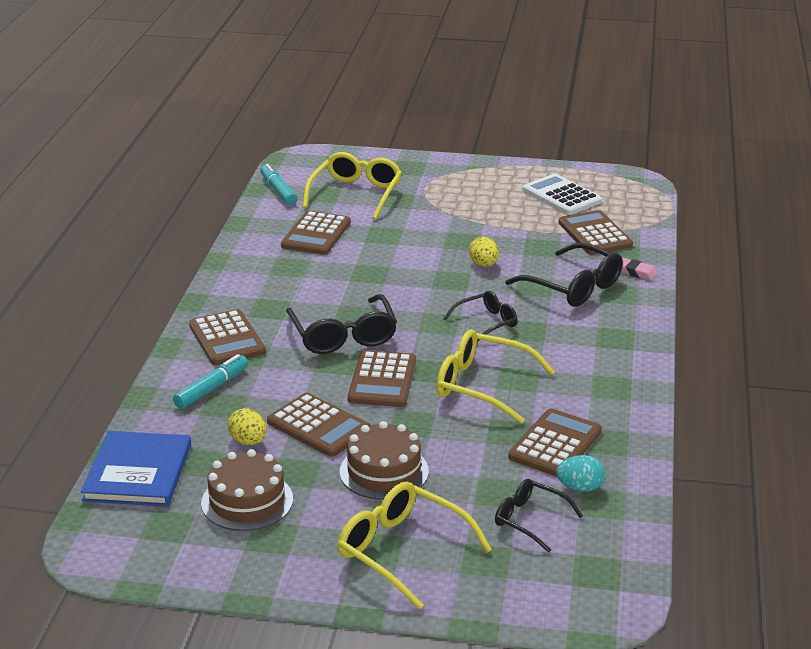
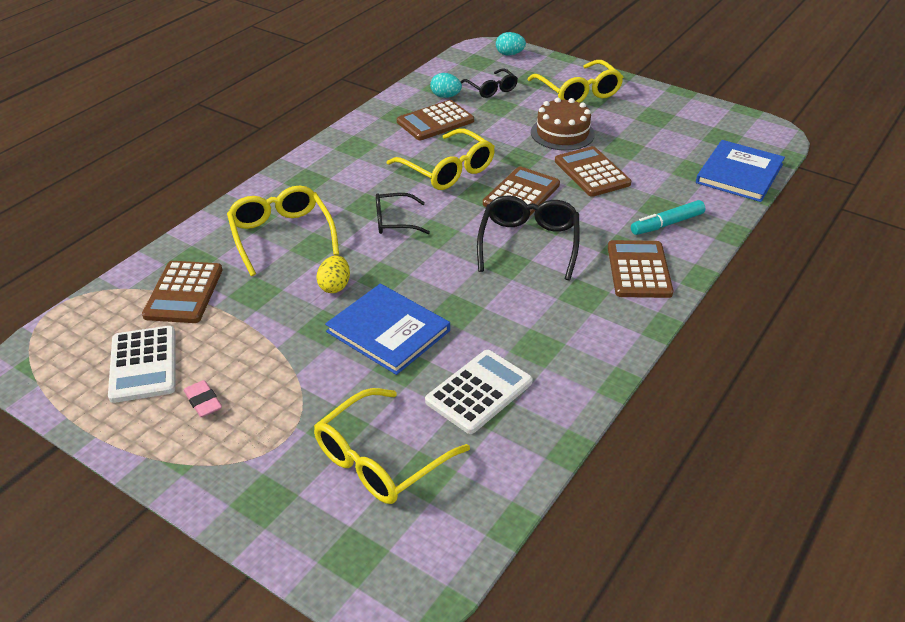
camera: 155 degrees left, 10 degrees up
(247, 501) = (664, 138): brown cake -> none
(248, 441) = (650, 175): yellow egg -> none
(278, 190) = (482, 508): turquoise marker -> none
(316, 234) = (479, 392): brown calculator -> white calculator
(411, 249) = (388, 331): none -> blue book
(561, 605) = (509, 54): none -> turquoise egg
(574, 287) = (281, 235): black glasses -> yellow glasses
(635, 272) = (208, 235): pink eraser -> pink eraser (203, 402)

